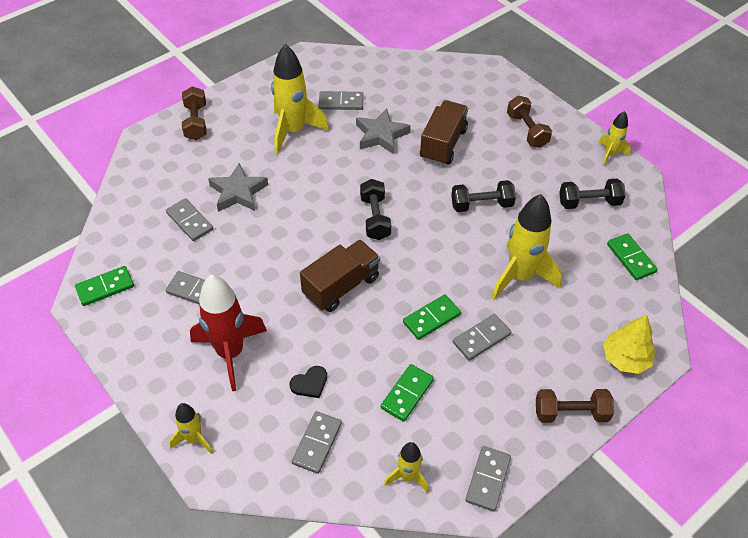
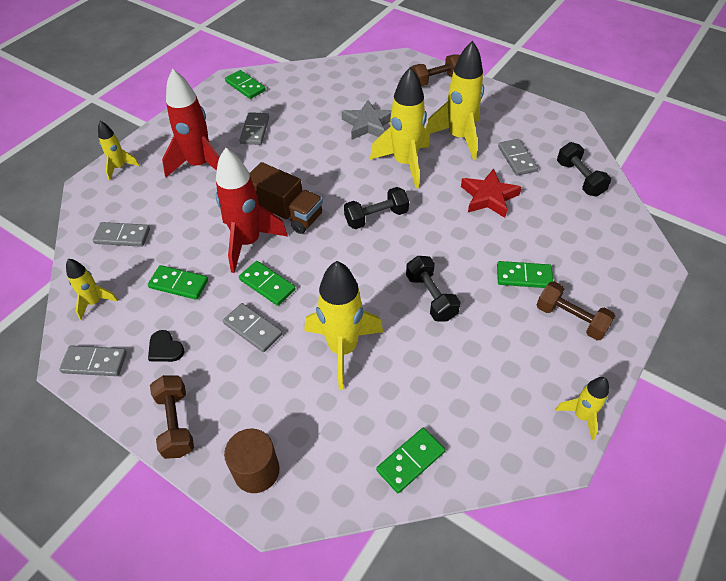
camera: 75 degrees right, 0 degrees up
(190, 221) = (325, 108): grey domino -> none
(310, 383) = (179, 218): black heart -> black heart (165, 348)
(311, 179) = (405, 163): none -> yellow rocket
(370, 325) = (248, 242): none -> red rocket
(381, 135) = (489, 197): grey star -> red star
(443, 144) = (503, 247): brown truck -> none
(478, 142) = (524, 276): none -> green domino
(527, 130) = (570, 319): brown dumbbell -> brown dumbbell turned 75 degrees clockwise
(589, 202) = (483, 402): black dumbbell -> black dumbbell (579, 178)
(625, 358) = (256, 471): yellow tree -> brown cylinder

